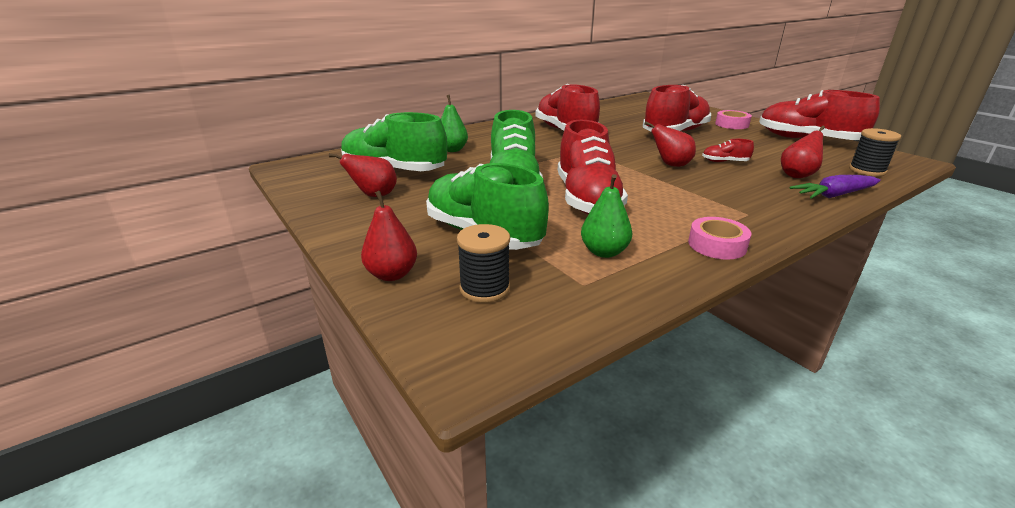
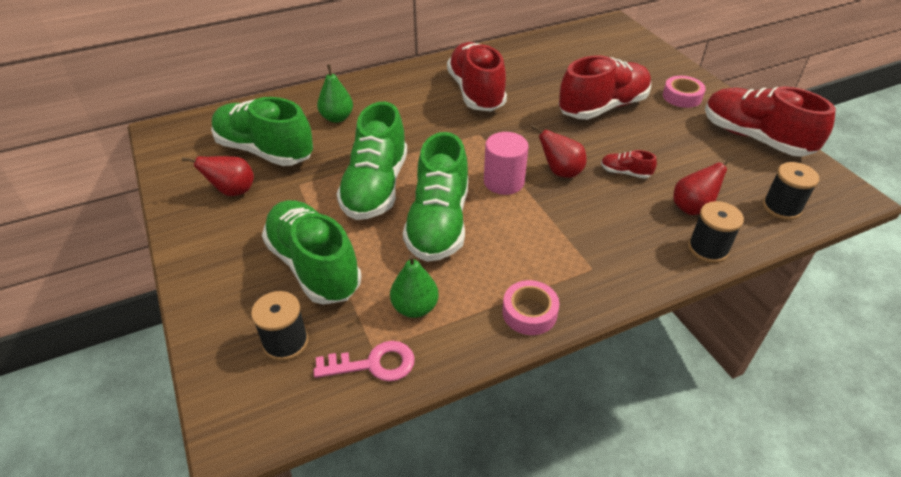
camera: 10 degrees right, 15 degrees up
(392, 274) = (213, 312): red pear -> none
(587, 199) = (438, 223): red shoe -> green shoe
(590, 295) = (373, 364): none -> pink key
(627, 173) = (504, 182): none -> pink cylinder
(834, 195) = (708, 249): purple carrot -> black spool

